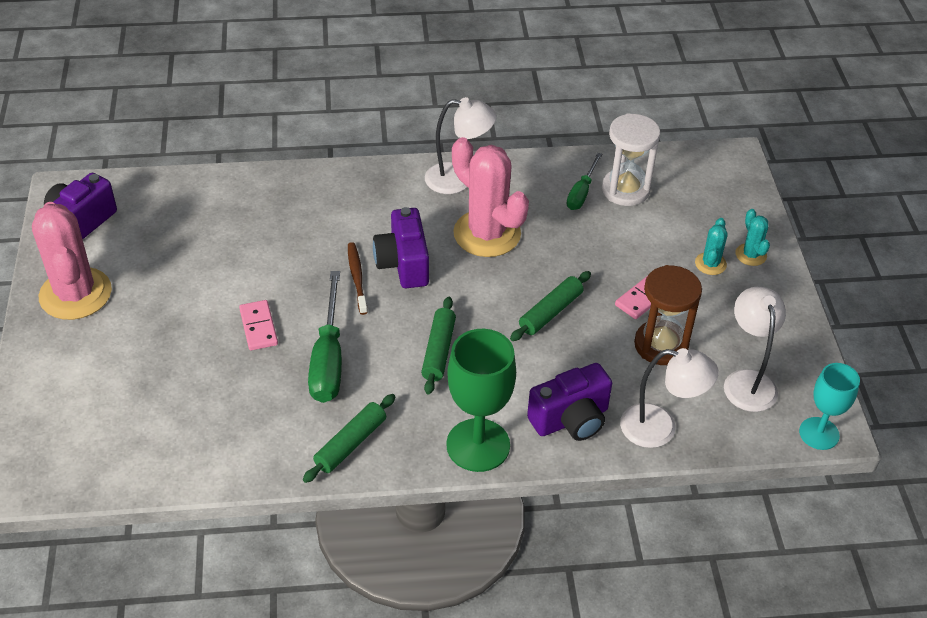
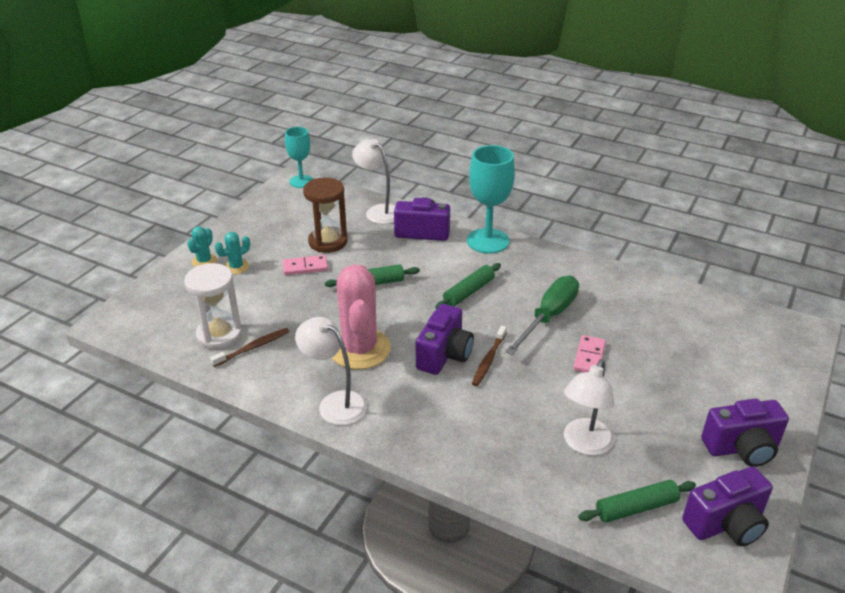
camera: 145 degrees left, 10 degrees down
(75, 294) = (742, 448): pink cactus -> purple camera
(350, 443) = (565, 269): green rolling pin -> green rolling pin (636, 508)
(478, 445) = (488, 241): green goblet -> turquoise goblet
(581, 192) = (253, 347): green screwdriver -> brown toothbrush
(747, 381) = (304, 210): white lamp -> white lamp (584, 444)

